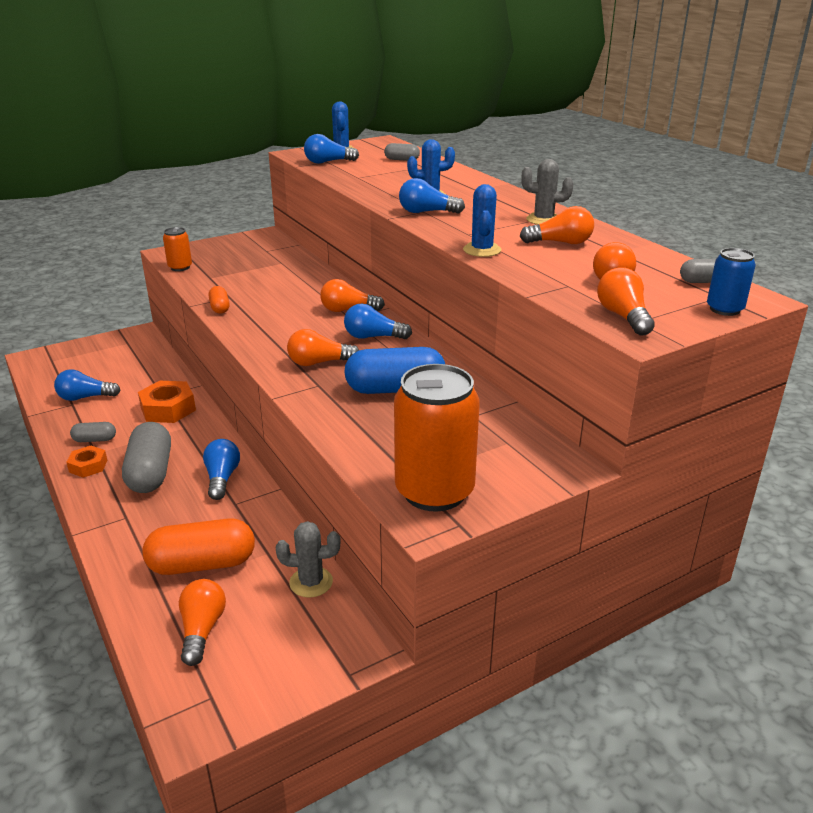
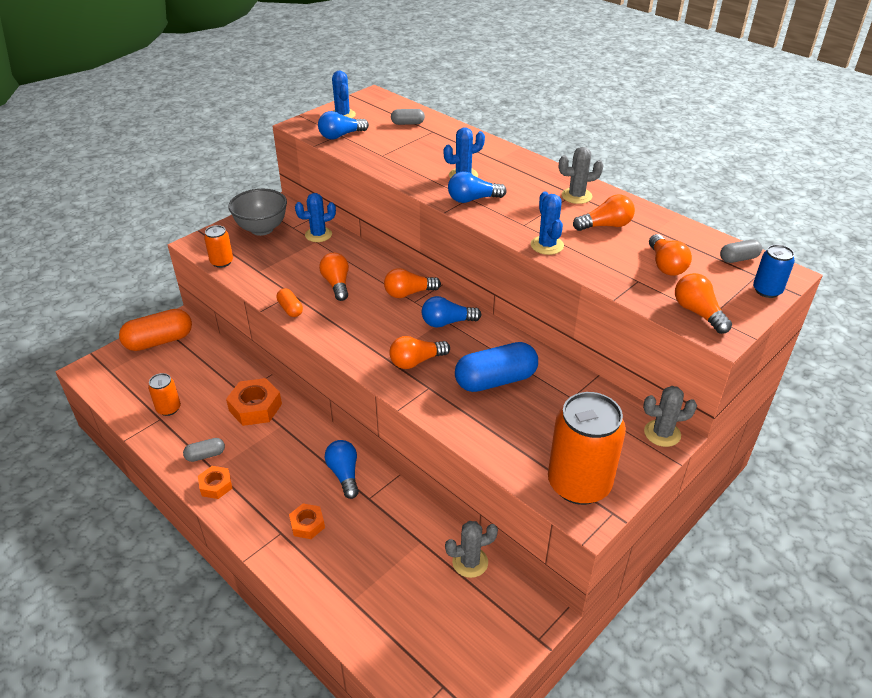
camera: 15 degrees left, 10 degrees up
(85, 397) = (168, 408): blue light bulb -> orange can
(150, 473) = (277, 481): grey capsule -> none
(157, 515) = (307, 524): none -> orange nut
(202, 564) = (372, 565): orange capsule -> orange capsule (159, 341)
(202, 630) = (405, 627): orange light bulb -> orange light bulb (337, 284)
(235, 249) = (262, 229): none -> grey bowl
(287, 258) = (318, 235): none -> blue cactus
(564, 462) = (662, 433): none -> grey cactus

